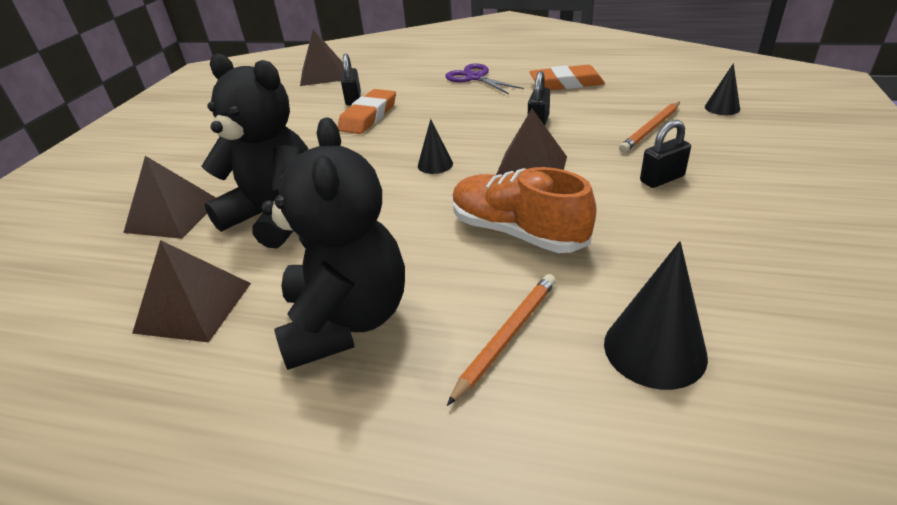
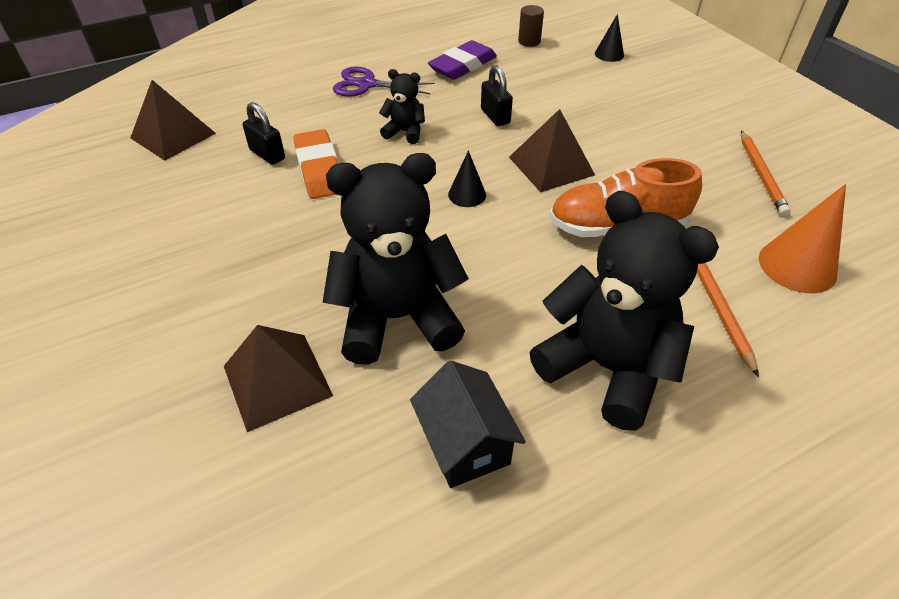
camera: 45 degrees left, 10 degrees up
(193, 307) = (465, 444): brown pyramid -> black house
(455, 113) = (405, 132): none -> black teddy bear
(566, 83) = (462, 65): orange eraser -> purple eraser
(651, 129) = (587, 92): orange pencil -> orange pencil (761, 175)
(653, 80) = (529, 41): none -> brown cylinder
(654, 349) = (797, 266): black cone -> orange cone
(662, 179) = (648, 135): black padlock -> none

